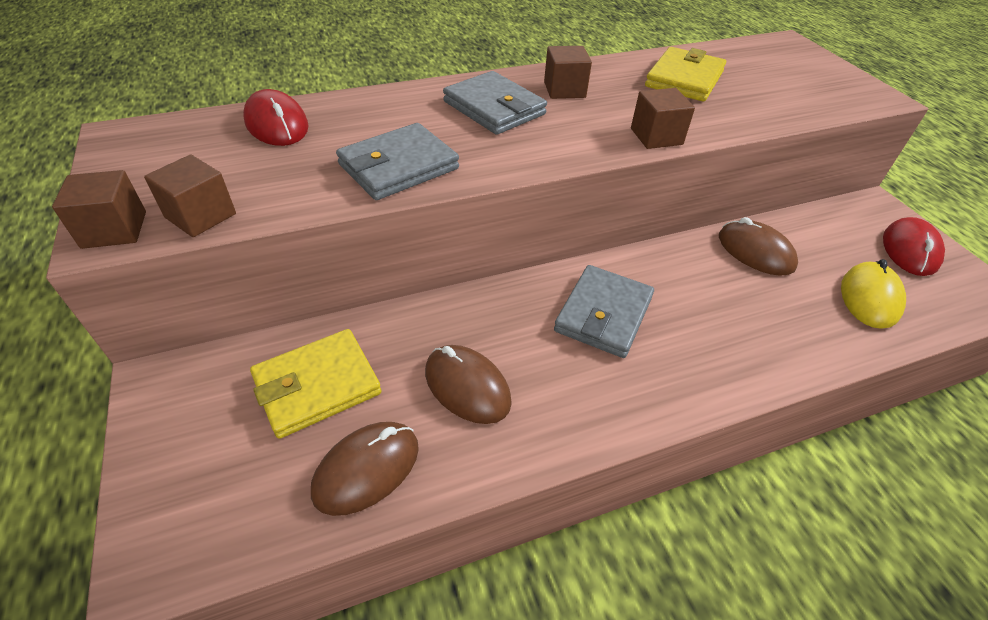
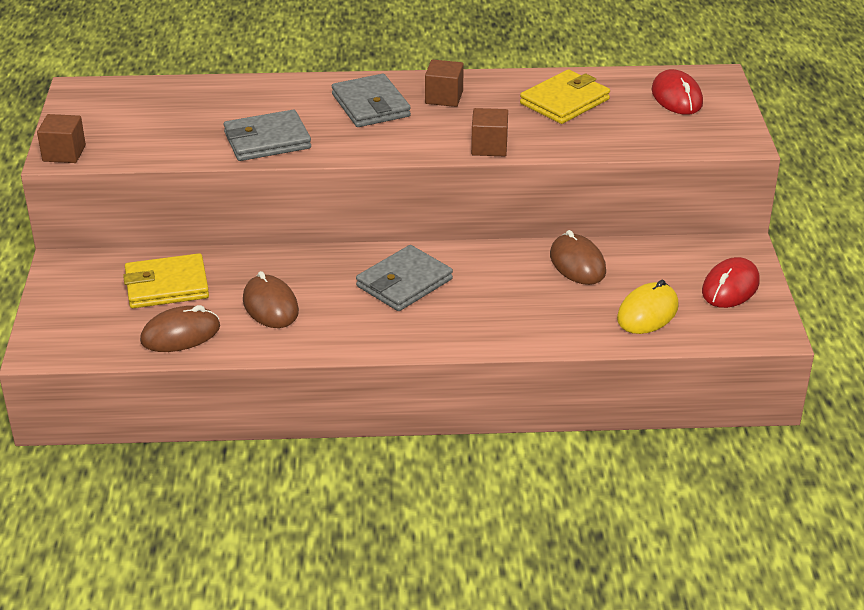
camera: 20 degrees right, 10 degrees down
(201, 216) = (119, 153): brown cube -> none
(277, 124) = (192, 96): red mouse -> red mouse (676, 97)

